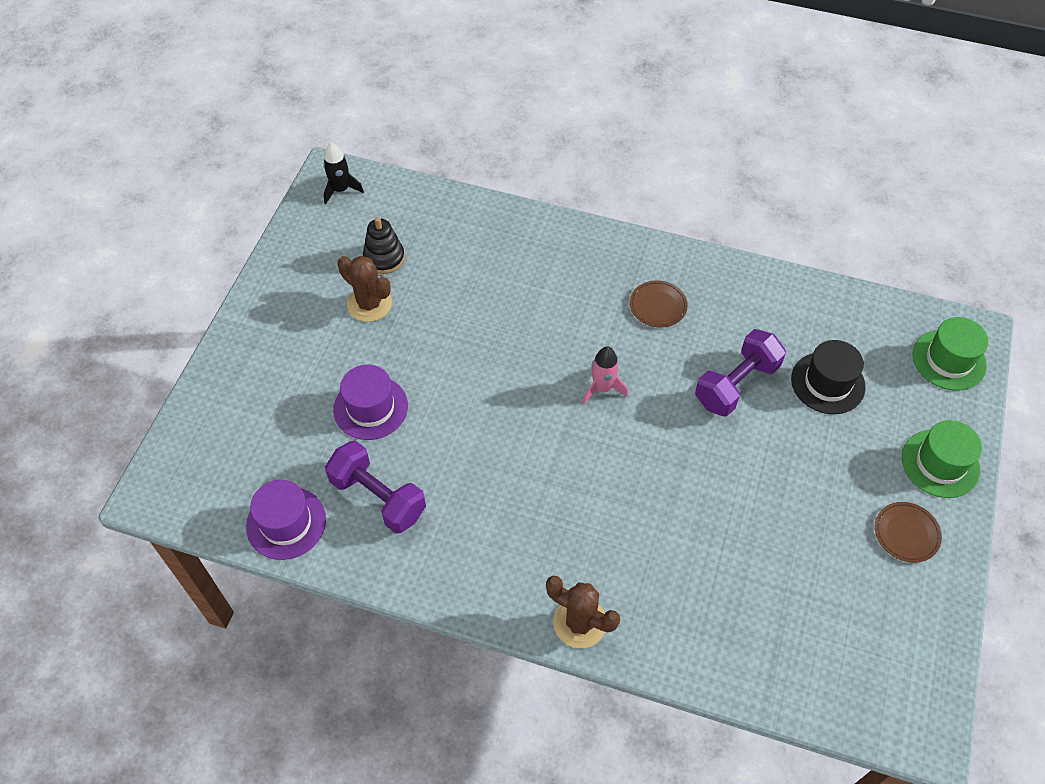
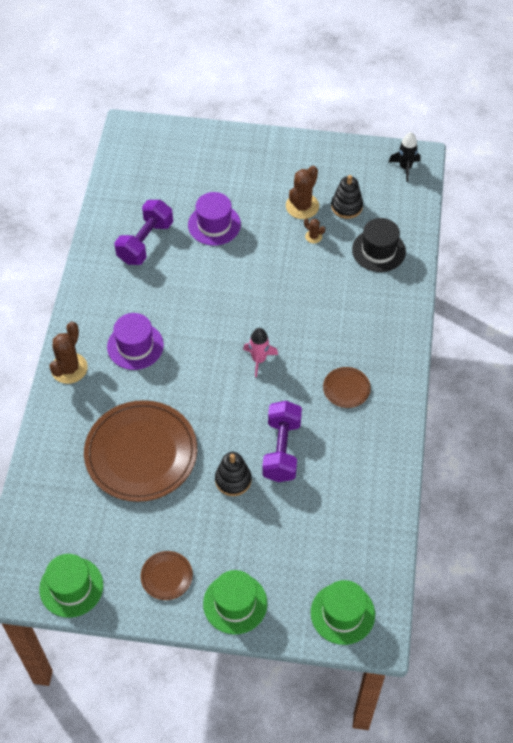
camera: 80 degrees right, 0 degrees up
(286, 523) = (119, 199): purple hat -> purple hat (135, 346)
(422, 300) = (313, 236): none -> brown cactus
(728, 542) = (141, 453): none -> brown plate
(736, 384) = (281, 450): purple dumbbell -> purple dumbbell turned 60 degrees clockwise
(774, 442) = (233, 480): none -> black stacking toy
(828, 383) = (297, 517): black hat -> black hat (378, 250)
(923, 650) = (71, 587): none -> green hat

